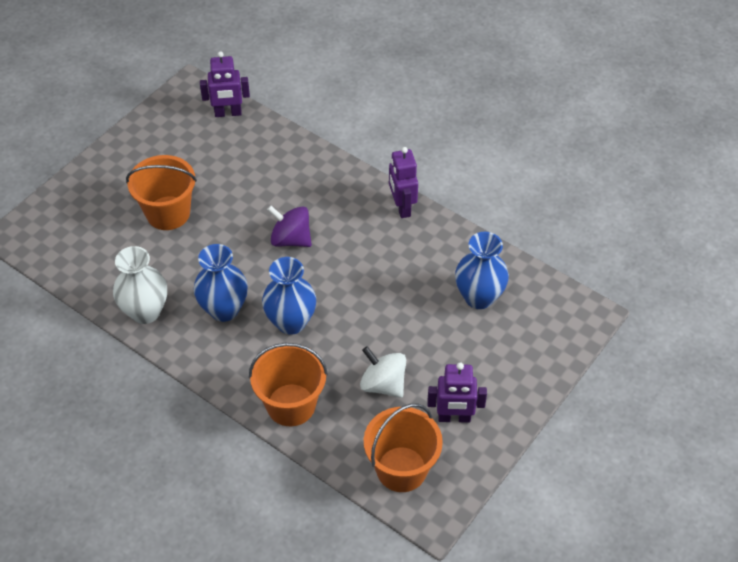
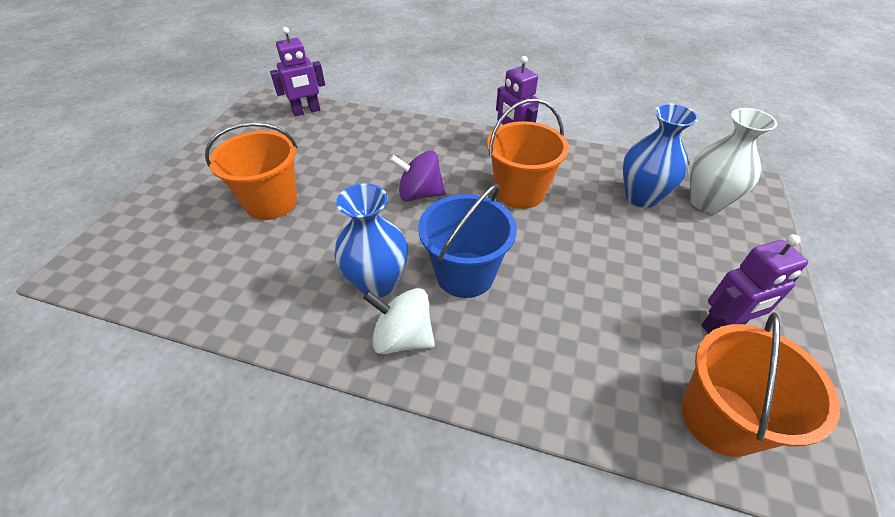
camera: 20 degrees left, 5 degrees down
(145, 312) = (275, 314): white vase -> white vase (706, 202)
(291, 322) = (465, 274): blue vase -> blue bucket
(291, 405) = (522, 376): orange bucket -> orange bucket (520, 192)
(383, 384) = (615, 312): white spinning top -> white spinning top (403, 337)

